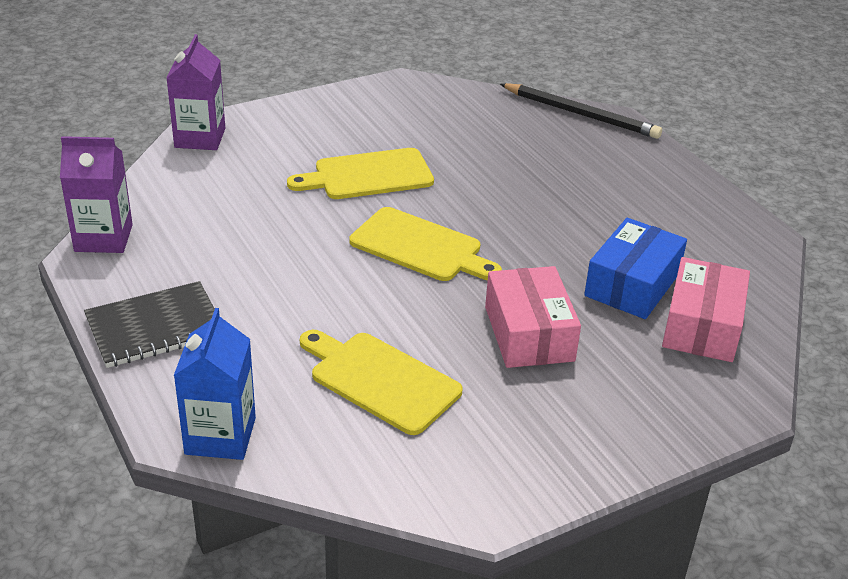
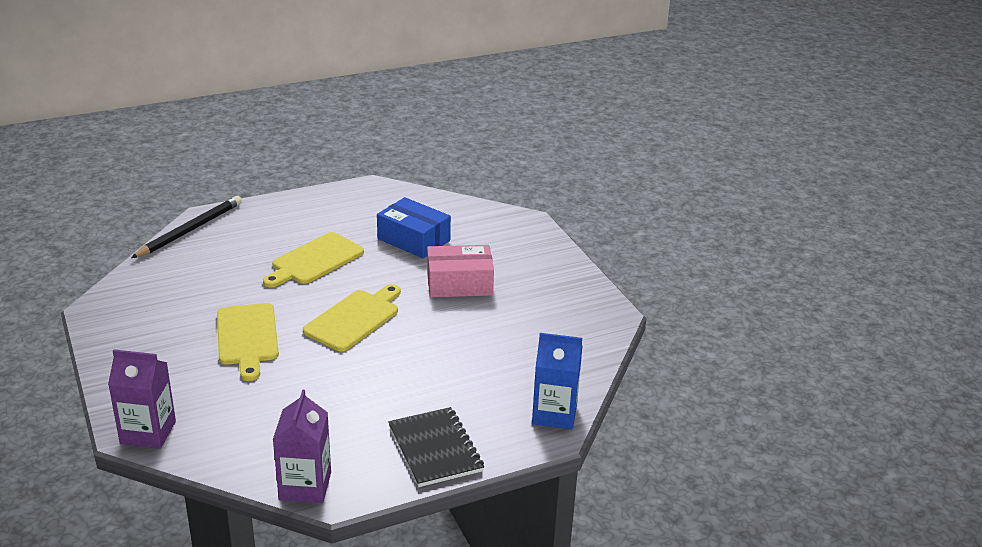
camera: 85 degrees left, 5 degrees down
(380, 380) = (501, 345): yellow cutting board -> yellow cutting board (314, 260)
(702, 326) = (458, 222): pink box -> none

